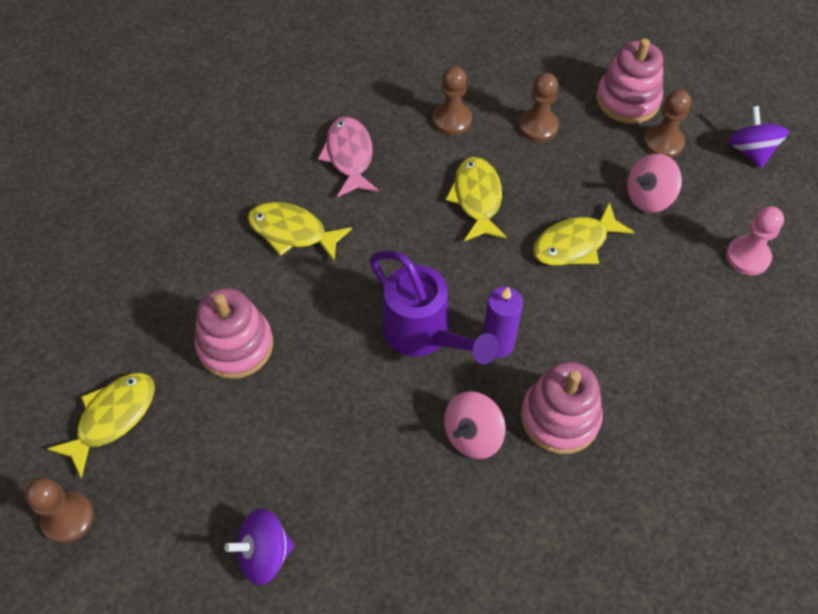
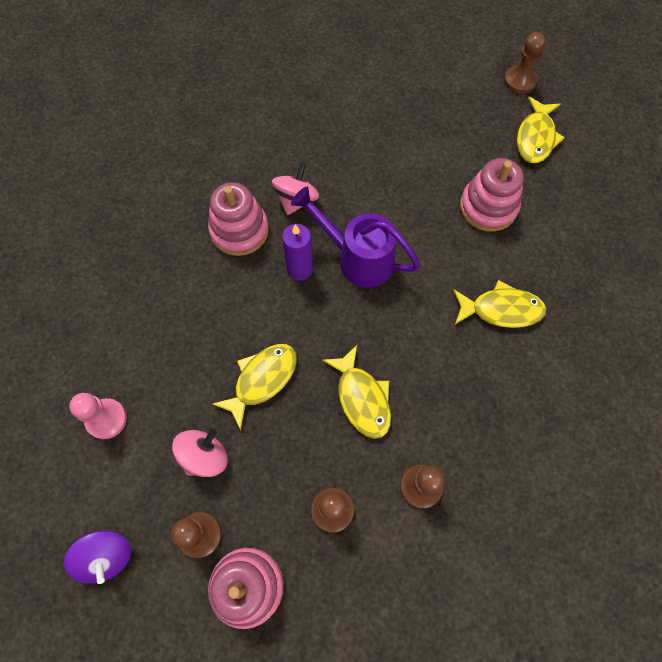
camera: 160 degrees right, 10 degrees up
(264, 554) = (395, 98): purple spinning top -> none
(349, 156) = (496, 404): pink fish -> none

